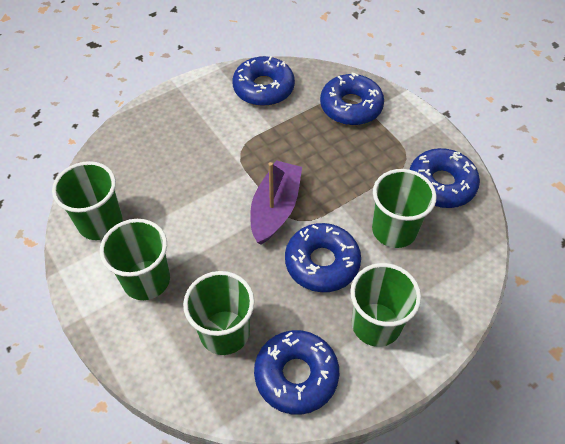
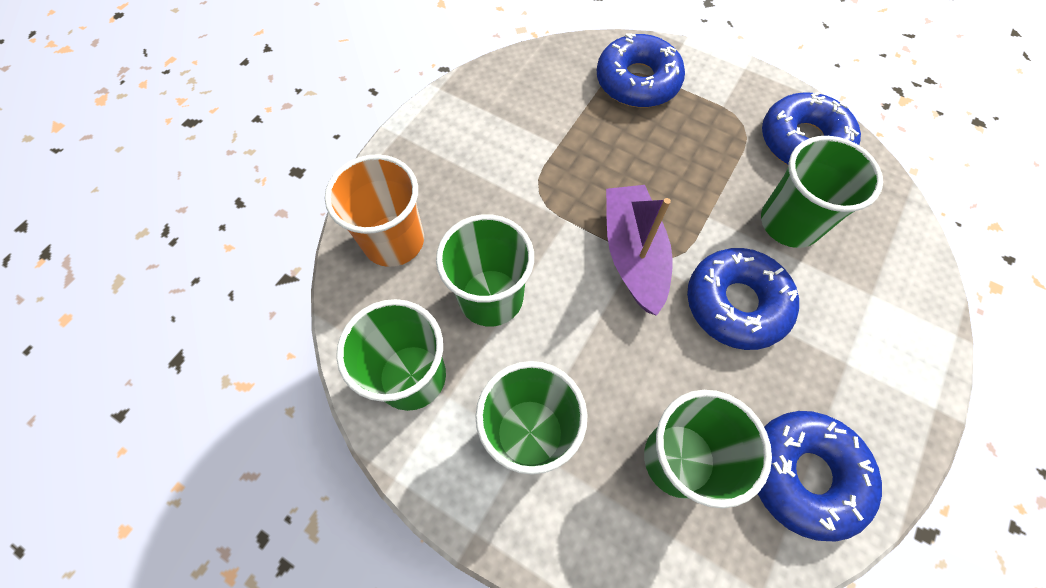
camera: 25 degrees left, 10 degrees up
(136, 146) = (394, 241): none -> orange cup
(263, 88) = (515, 96): blue donut -> none
(376, 324) = (850, 357): green cup -> green cup (491, 297)

